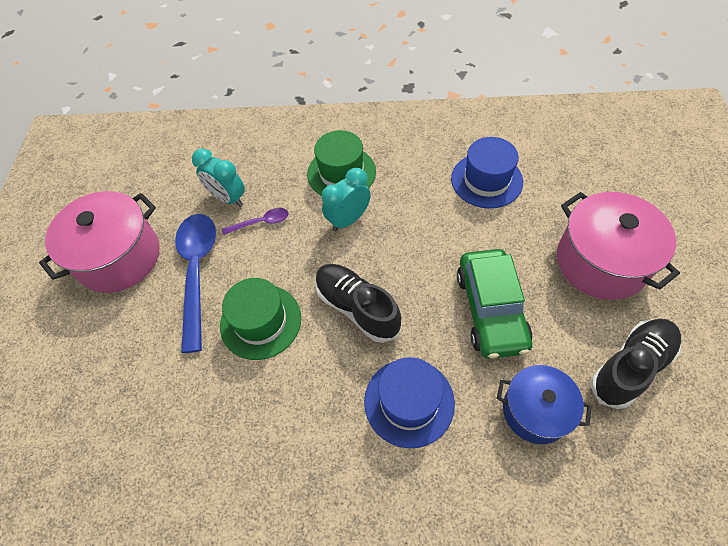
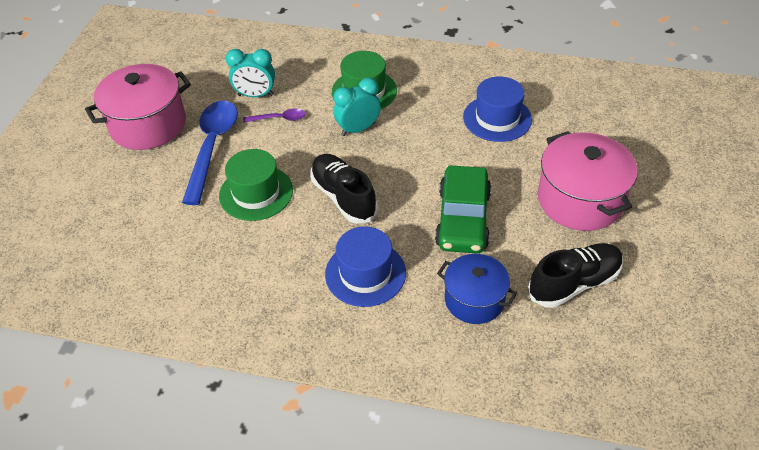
camera: 10 degrees right, 10 degrees down
(228, 198) = (255, 95): turquoise clock -> turquoise clock turned 45 degrees counterclockwise

